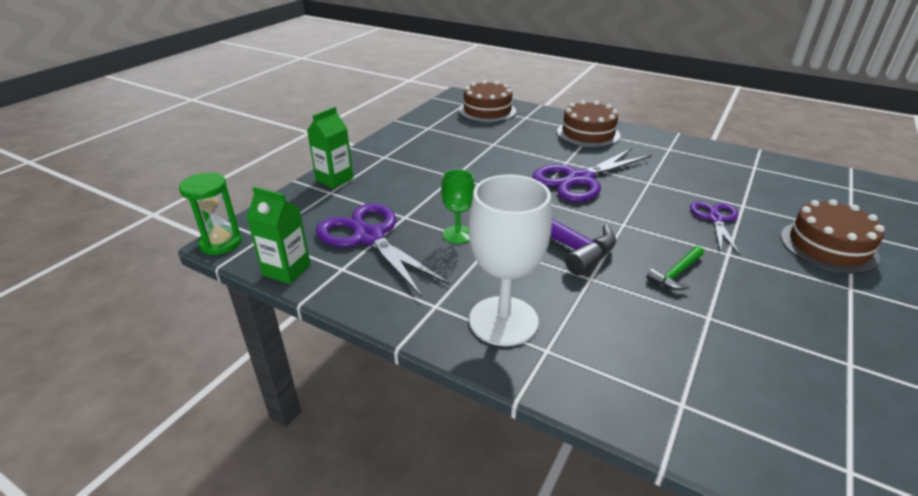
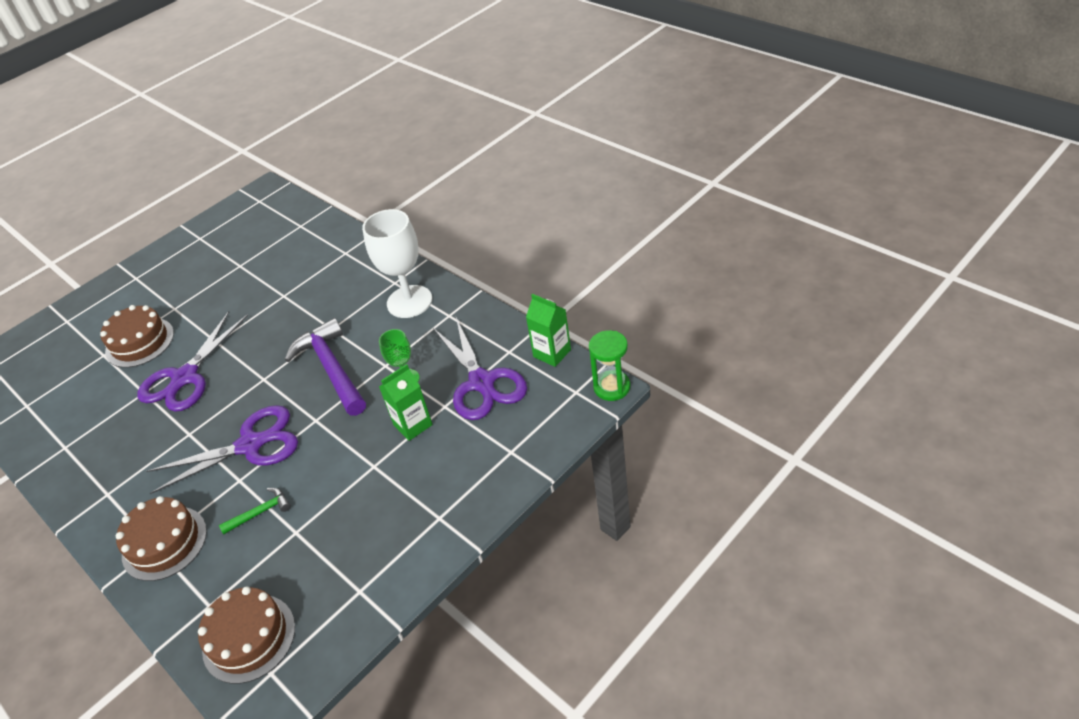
camera: 160 degrees left, 10 degrees up
(334, 179) = (504, 474): green carton -> green carton (413, 425)
(676, 273) = (270, 328): green hammer -> green hammer (260, 512)
(715, 219) = (185, 377): purple scissors -> purple scissors, size x1.72

